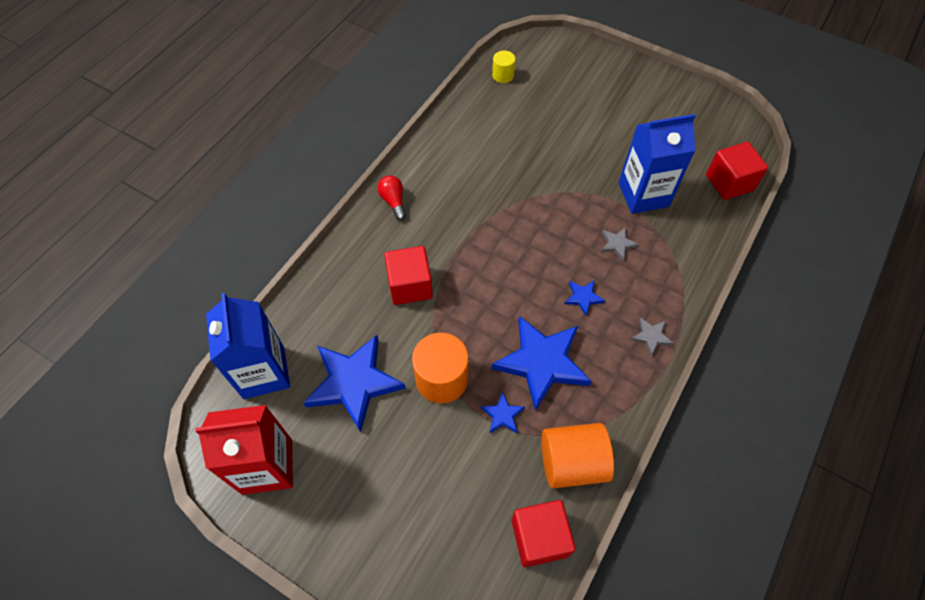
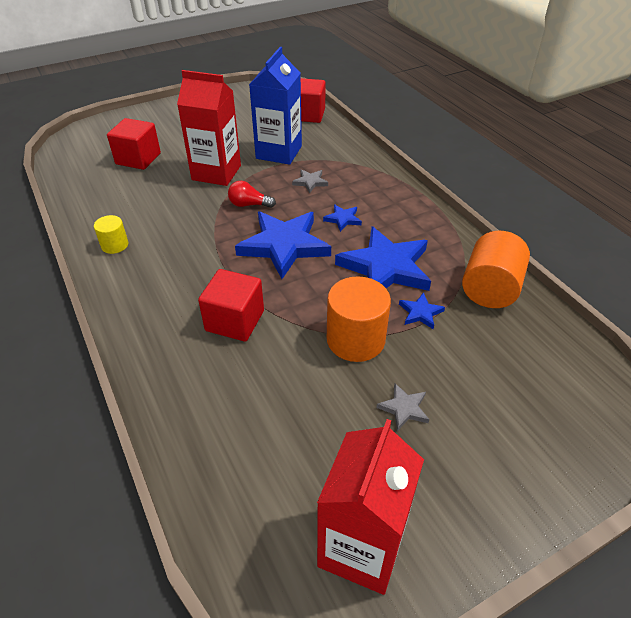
camera: 60 degrees left, 15 degrees down
(264, 372) = (232, 501): blue carton -> none
(353, 383) = (310, 413): blue star -> blue star (284, 246)
(393, 201) = (126, 293): red light bulb -> red light bulb (249, 205)
(503, 75) = (77, 169): yellow cylinder -> yellow cylinder (115, 245)
(539, 537) = (550, 338): red cube -> red cube (138, 159)
(574, 167) = (216, 172): none -> red carton
(651, 336) = (405, 201): grey star -> grey star (404, 408)

